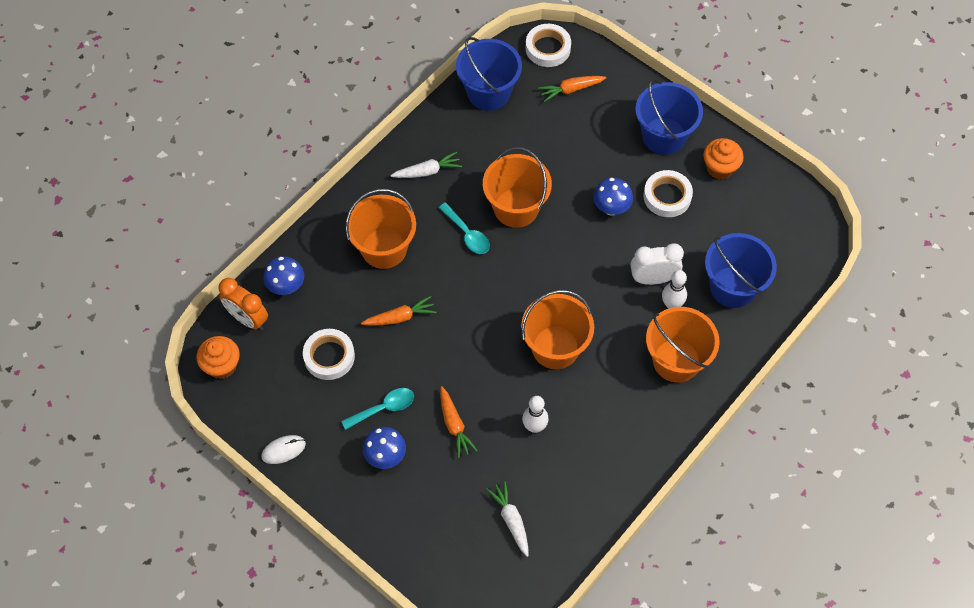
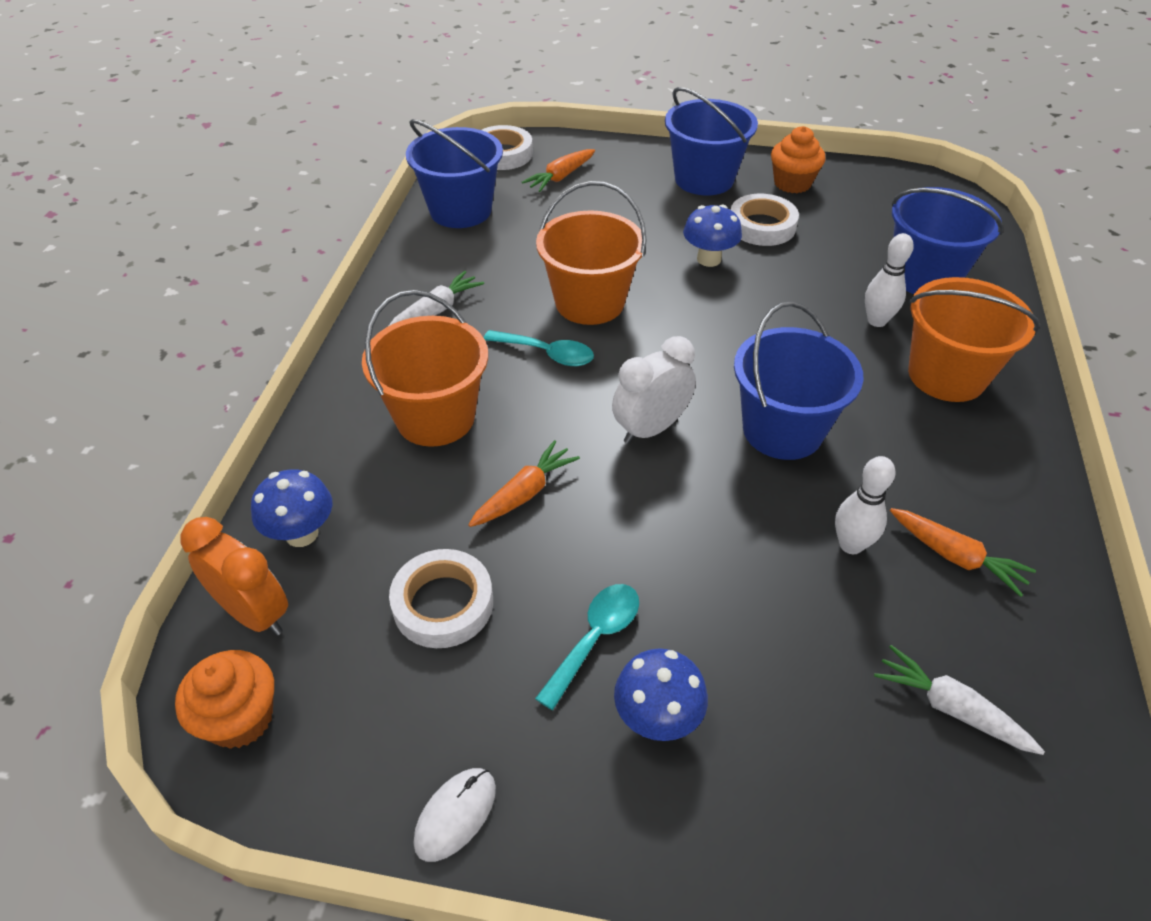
camera: 30 degrees left, 15 degrees down
(248, 319) = (254, 614): orange clock -> orange clock turned 150 degrees counterclockwise
(454, 425) = (731, 605): orange carrot -> orange carrot (955, 557)
(555, 347) = (782, 430): orange bucket -> blue bucket
(653, 279) = (828, 305): white clock -> white clock (651, 429)

